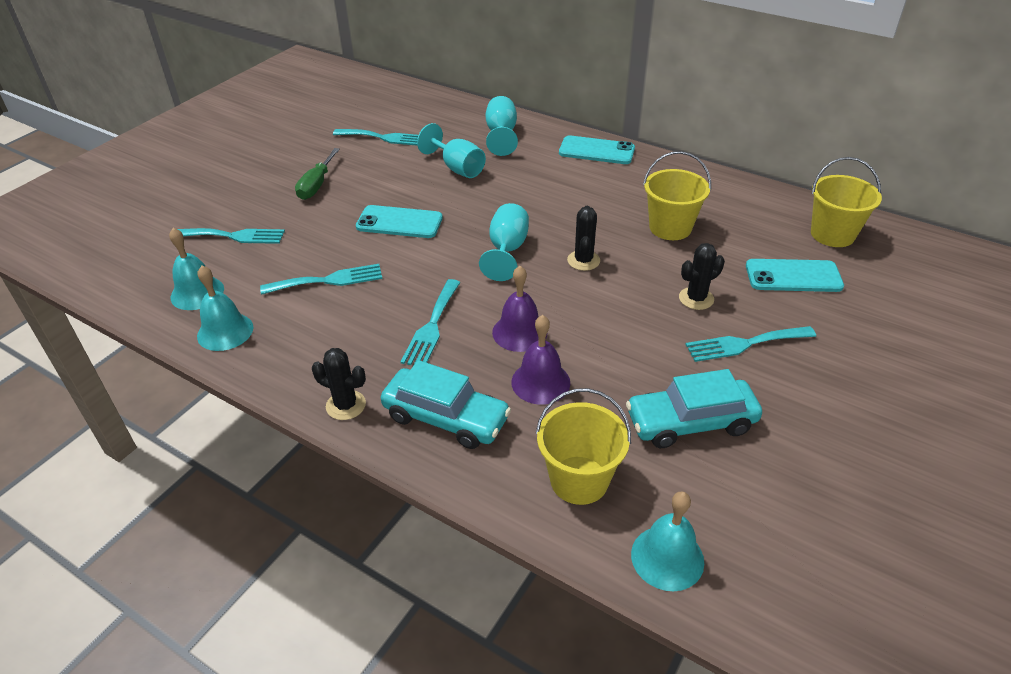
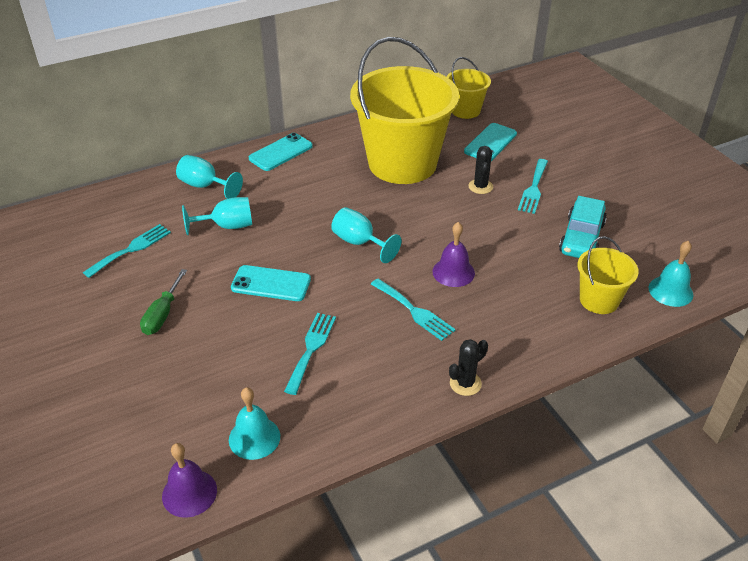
camera: 60 degrees left, 0 degrees up
(225, 331) = (325, 431): turquoise bell -> none
(233, 236) = (188, 391): turquoise fork -> none
(316, 185) = (162, 314): green screwdriver -> green screwdriver turned 60 degrees clockwise
(399, 222) = (271, 284): turquoise phone -> turquoise phone turned 60 degrees clockwise
(446, 418) = (511, 337): turquoise car -> none
(540, 382) = (508, 282): purple bell -> purple bell (189, 493)
(583, 260) = (403, 214): black cactus -> none
(670, 228) = (402, 163): yellow bucket -> yellow bucket, size x2.13

